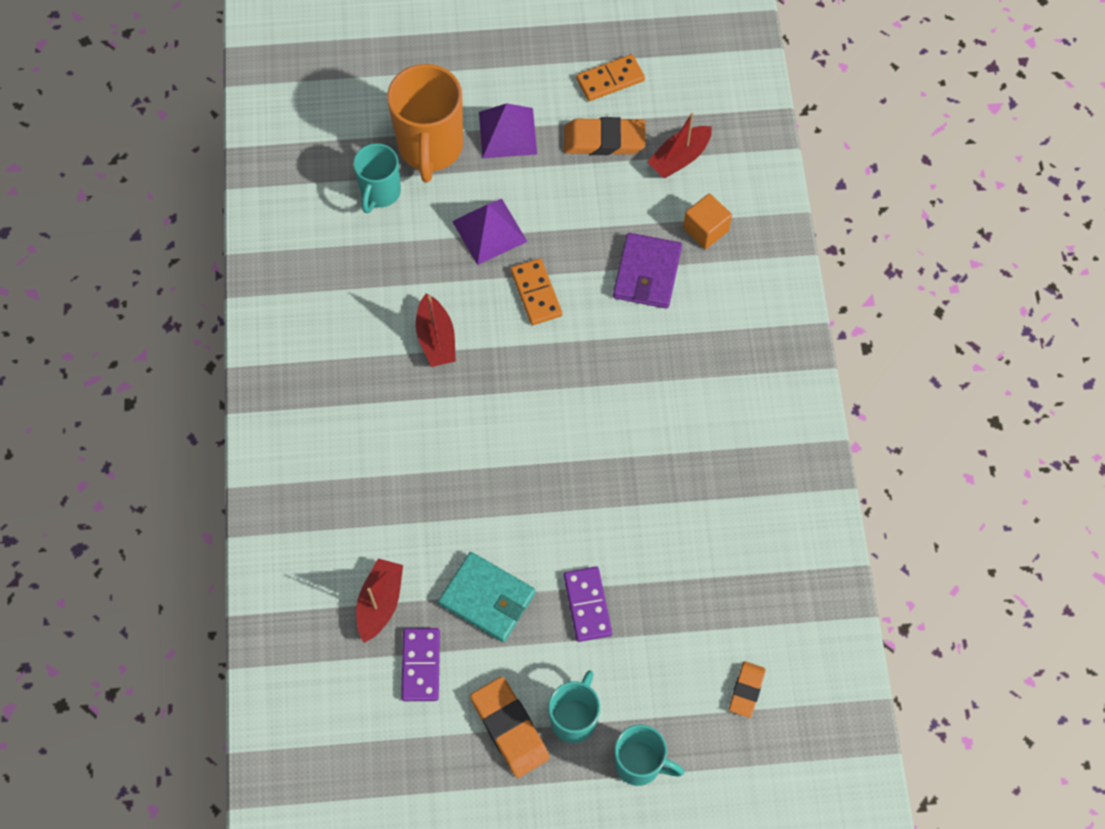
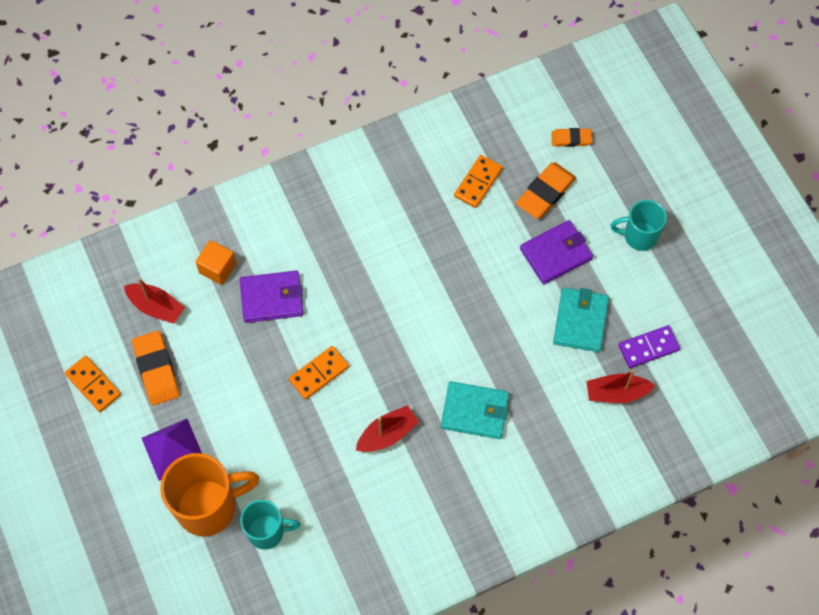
camera: 110 degrees left, 0 degrees up
(424, 437) = (474, 412): none -> turquoise wallet
(489, 231) = (274, 429): purple pyramid -> none
(509, 728) = (665, 274): orange eraser -> orange eraser (545, 193)
(587, 605) = (556, 254): purple domino -> purple wallet
(639, 764) = (650, 187): turquoise mug -> none
(720, 549) = (478, 183): none -> orange domino

